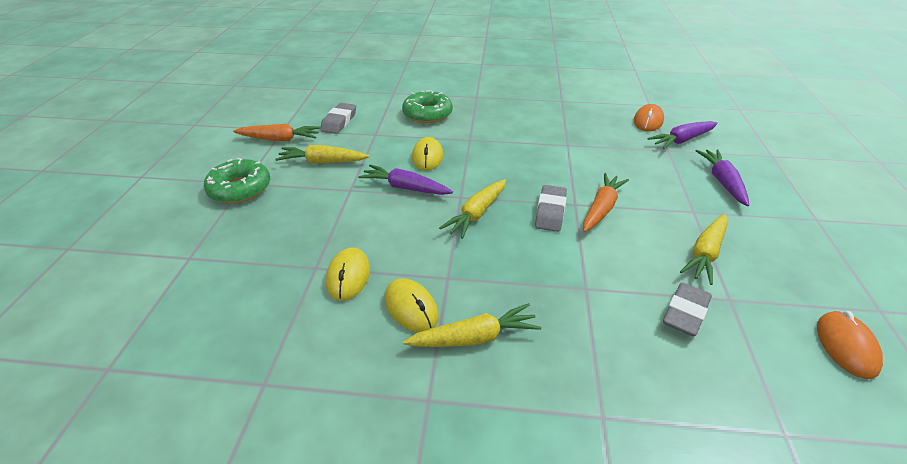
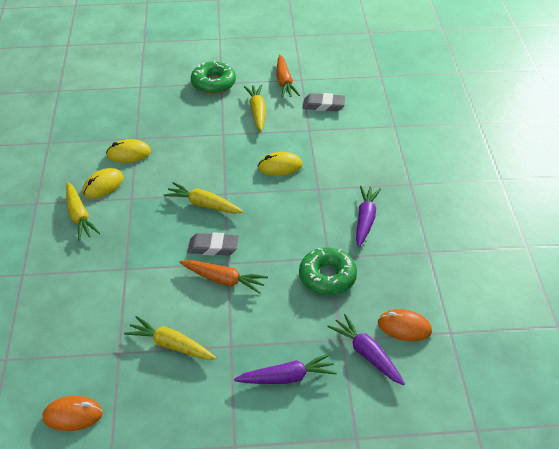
camera: 80 degrees right, 5 degrees up
(405, 188) = (231, 161): purple carrot -> purple carrot (365, 220)
(427, 114) = (357, 155): green donut -> green donut (327, 277)
(685, 313) = (103, 323): grey eraser -> none

